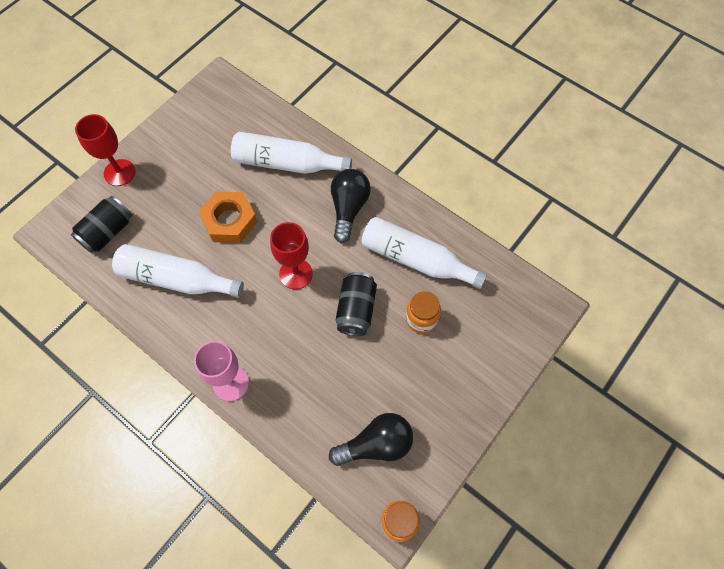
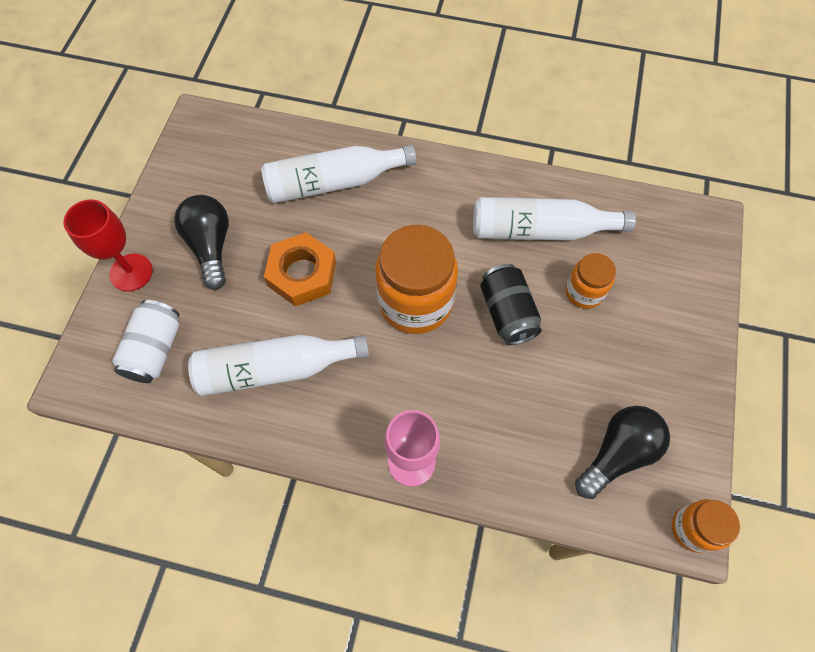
camera: 25 degrees left, 0 degrees up
(107, 232) = (155, 350): black can -> white can
(296, 274) = (415, 302): red goblet -> orange jar
(348, 208) = (433, 205): black light bulb -> black light bulb (211, 246)

